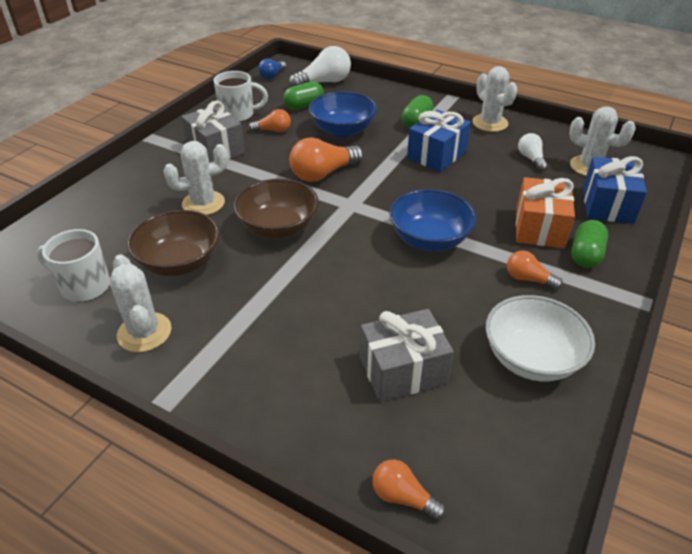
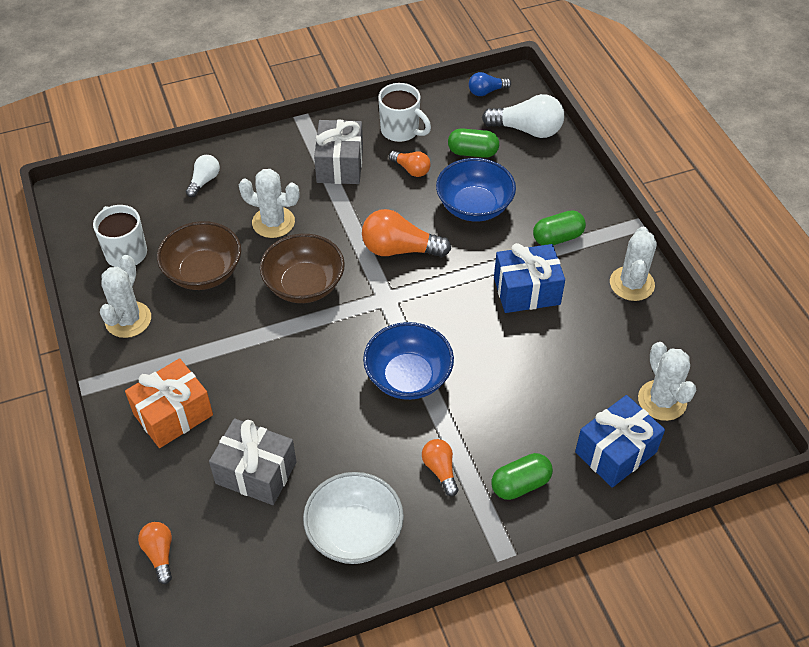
camera: 40 degrees right, 10 degrees up
(531, 159) = (614, 353): white light bulb -> white light bulb (204, 181)
(539, 228) = (517, 431): orange gift -> orange gift (173, 414)

